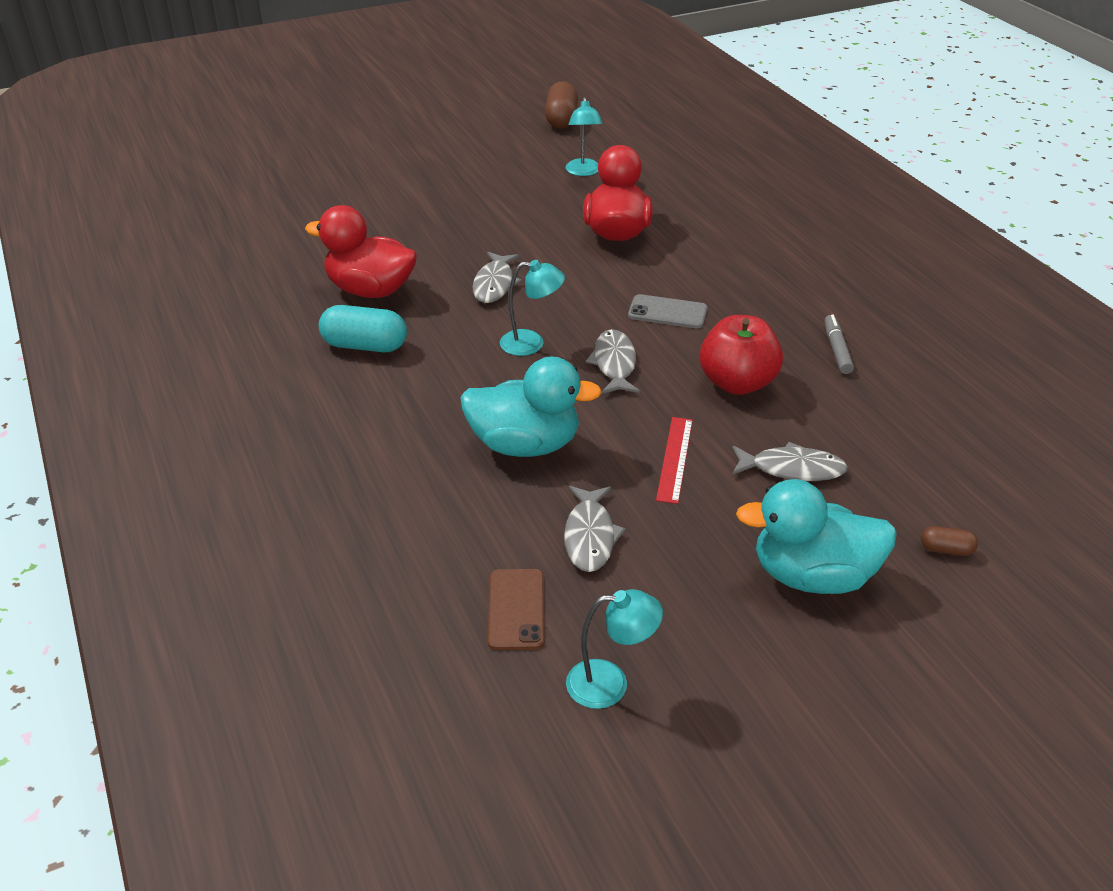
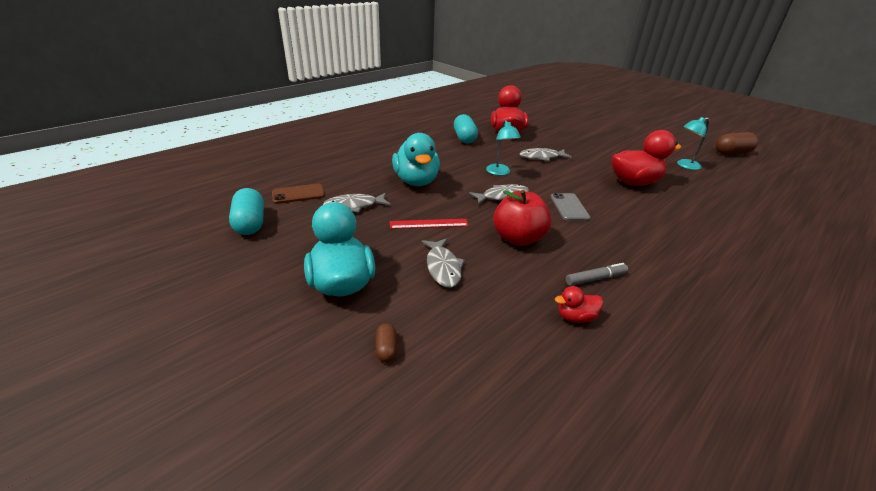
camera: 70 degrees right, 5 degrees down
(610, 683) = (250, 223): turquoise lamp -> turquoise capsule
(903, 388) = (575, 317): none -> red duck

